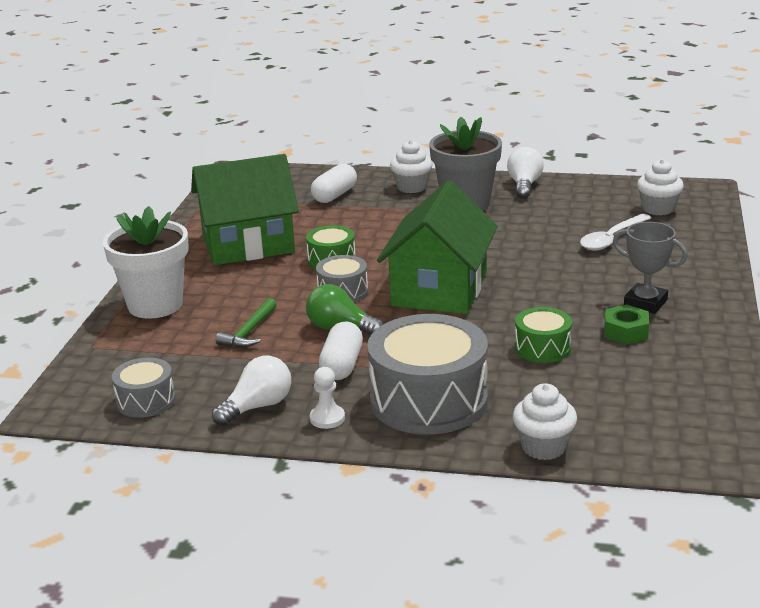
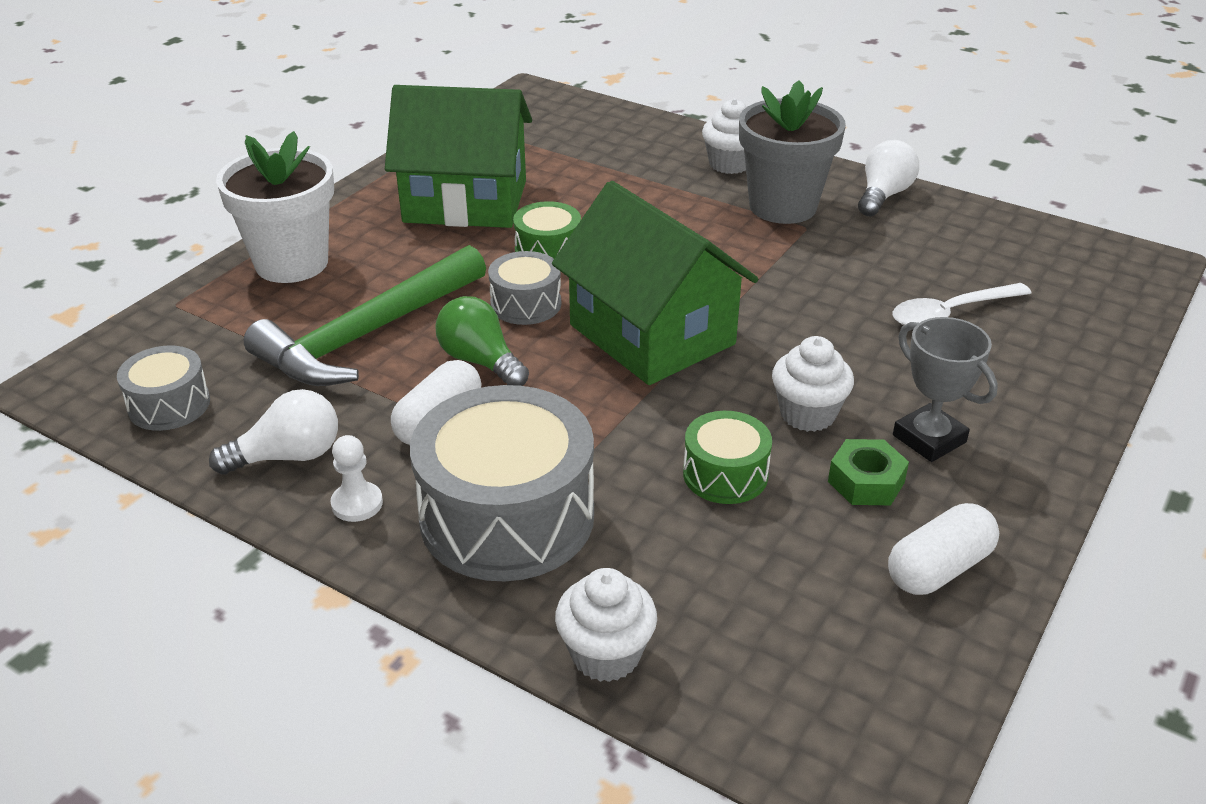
camera: 20 degrees right, 10 degrees up
(249, 332) = (367, 334): green hammer -> green hammer, size x2.13
(334, 195) = (623, 154): white capsule -> white capsule (938, 568)
(439, 289) = (652, 334): green house -> green house turned 75 degrees counterclockwise
(658, 209) = (1054, 279): white cupcake -> white cupcake (807, 414)

